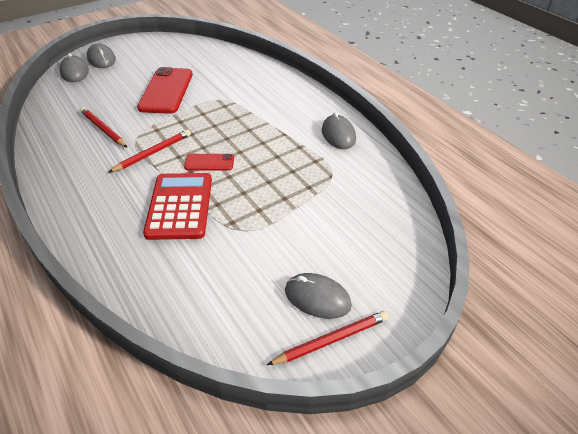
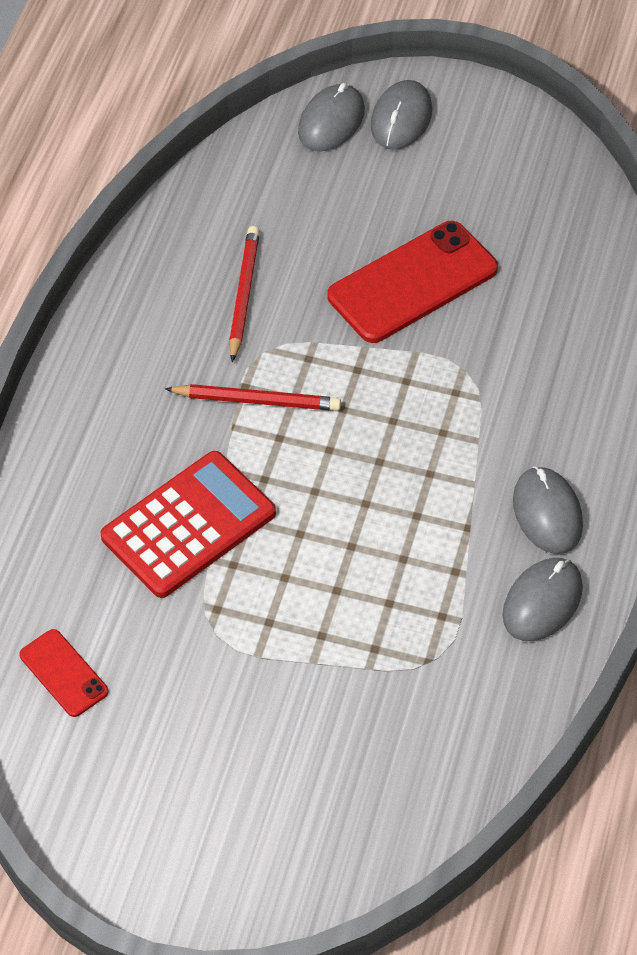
camera: 50 degrees right, 10 degrees up
(209, 162) = (305, 485): red phone -> red phone (63, 673)
(317, 298) = (180, 800): grey mouse -> grey mouse (547, 513)
(331, 339) = (131, 857): red pencil -> none

